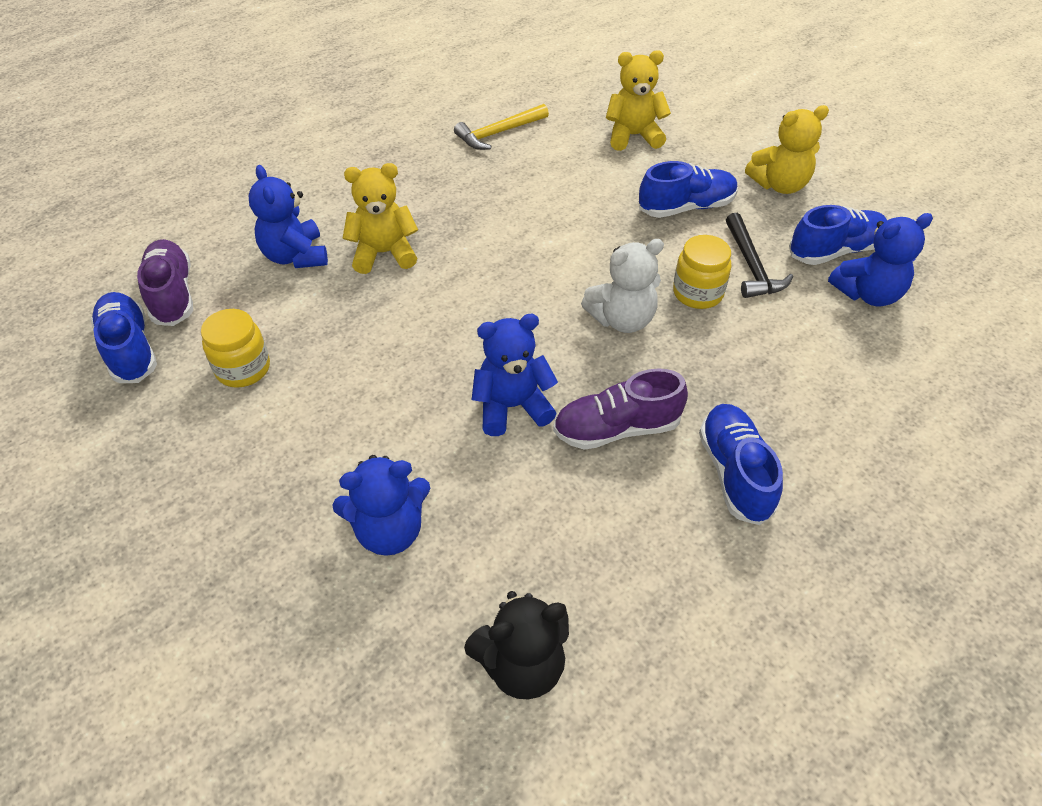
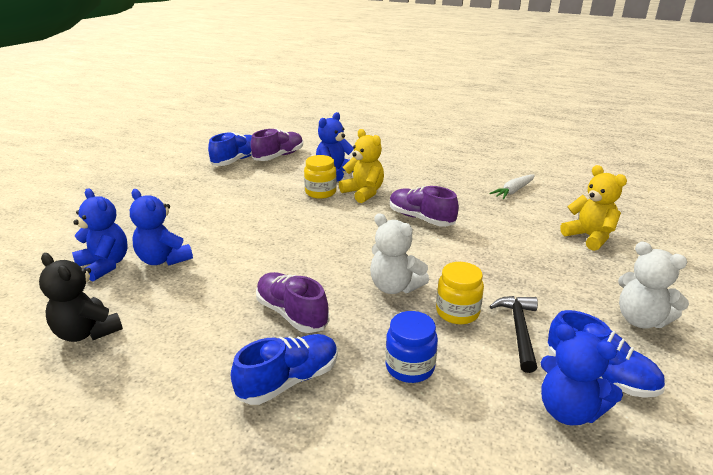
camera: 60 degrees right, 20 degrees down
(243, 369) = (245, 187): yellow jar -> yellow jar (320, 192)
(495, 233) = (421, 218): none -> purple shoe
(498, 133) = (513, 191): yellow hammer -> white carrot
(512, 407) = (280, 269): blue teddy bear -> blue teddy bear (105, 265)
(686, 207) = (545, 281): blue shoe -> none
(751, 266) = (519, 330): black hammer -> black hammer turned 135 degrees clockwise
(762, 368) = (410, 367): none -> blue jar
(779, 185) = (641, 320): yellow teddy bear -> white teddy bear

